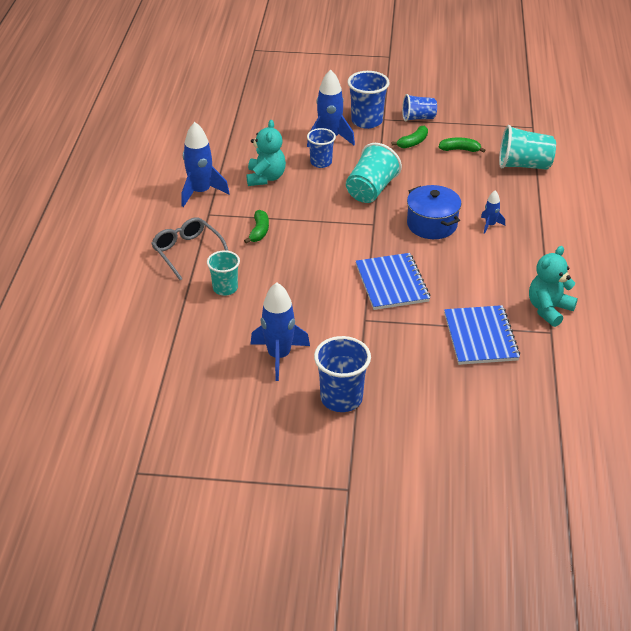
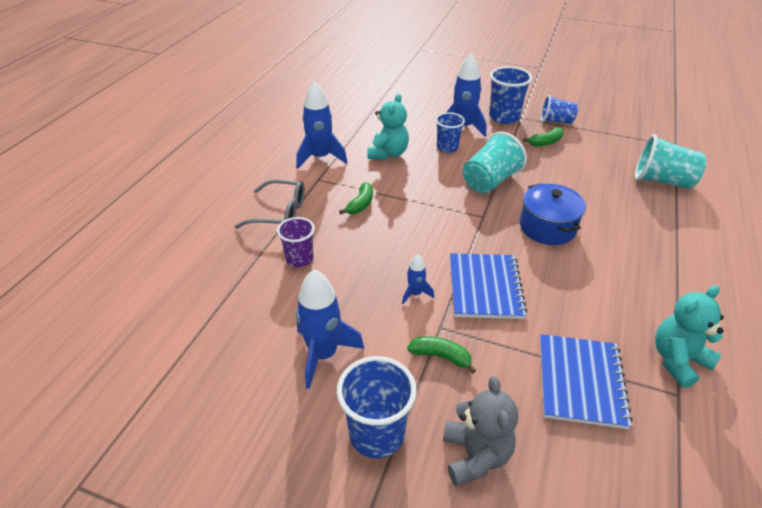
camera: 15 degrees right, 0 degrees up
(187, 252) = (280, 213): grey glasses -> grey glasses turned 120 degrees clockwise
(225, 288) = (299, 259): turquoise cup -> purple cup
(416, 397) = (475, 455): none -> grey teddy bear
(460, 150) = (593, 156): green banana -> green banana (441, 356)
(490, 225) = (615, 239): blue rocket -> blue rocket (415, 294)

